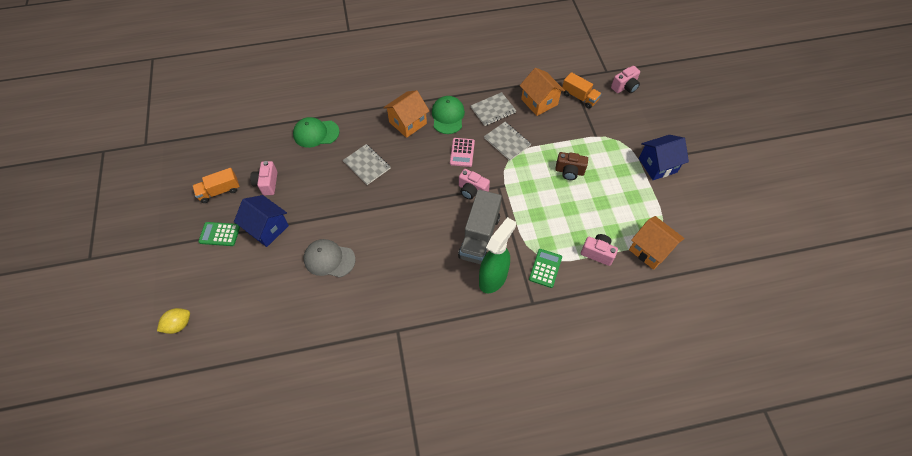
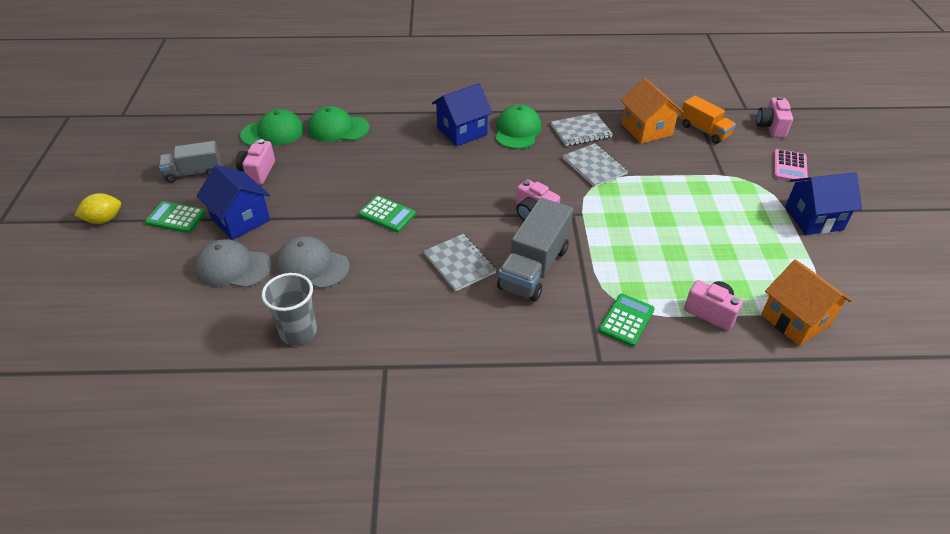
camera: 10 degrees right, 15 degrees down
(179, 324) = (80, 312): yellow lemon -> yellow lemon (104, 219)
(219, 191) = (194, 172): orange truck -> grey truck
(268, 144) = (273, 132): none -> green cap
(274, 270) = (233, 267): none -> grey cap
(334, 314) = (298, 332): none -> grey cup
(367, 165) = (395, 168): grey notebook -> grey notebook (459, 263)
(370, 207) = (387, 214): none -> green calculator
(408, 123) = (462, 131): orange house -> blue house
(462, 152) = (529, 170): pink calculator -> pink calculator (789, 167)
(493, 278) = (544, 321): green spray bottle -> none
(569, 171) = (679, 209): brown camera -> none
(625, 87) = (771, 127): pink camera -> pink camera turned 120 degrees clockwise

